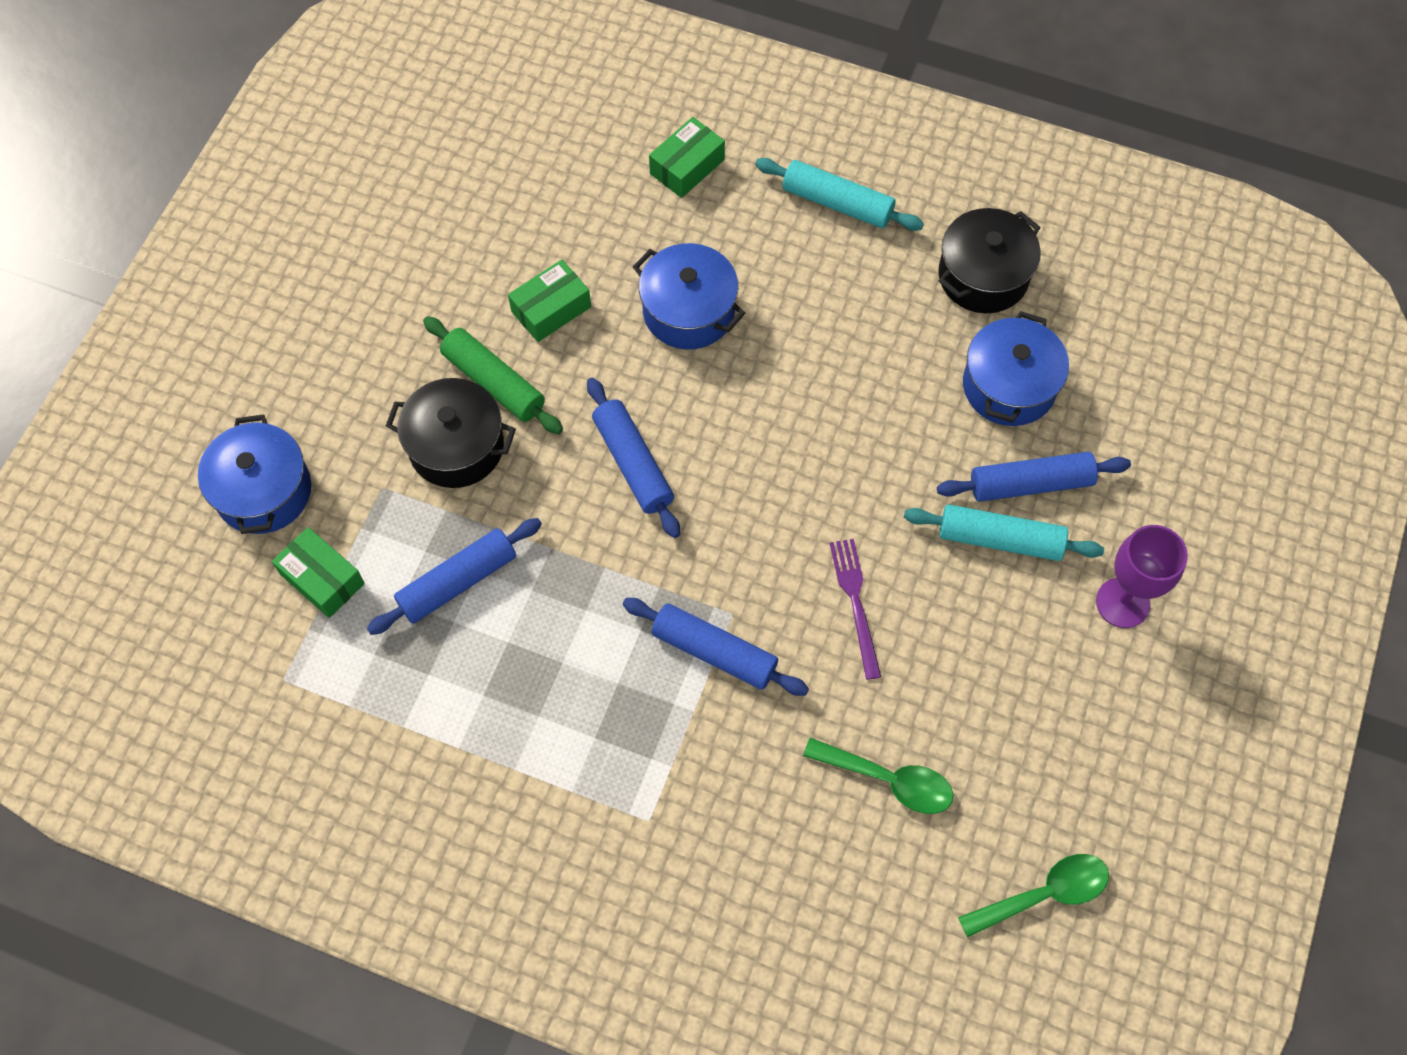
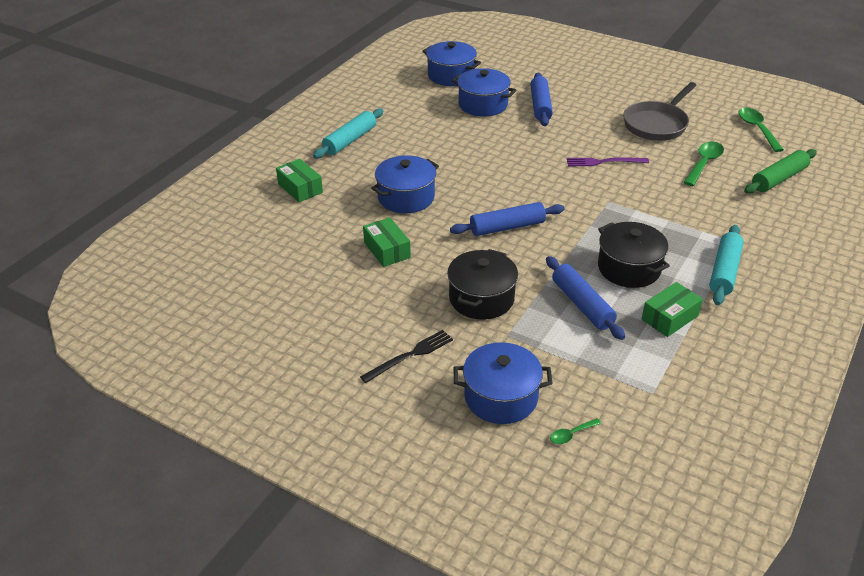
camera: 80 degrees left, 25 degrees down
(203, 579) = (571, 434): none -> green spoon
(322, 579) = (575, 369): green box -> green box (669, 317)
(332, 375) = (410, 355): none -> black fork
(494, 382) = (436, 278): green rolling pin -> green rolling pin (778, 179)
(714, 652) = (632, 210): blue rolling pin -> none
(983, 276) = (414, 103): black pot -> black pot (629, 268)
(1000, 539) = (570, 117): turquoise rolling pin -> turquoise rolling pin (724, 271)
(1014, 697) = (657, 124): none -> grey pan
(1105, 319) = (451, 75): none -> blue pot
(1122, 603) = (607, 91): purple goblet -> none

